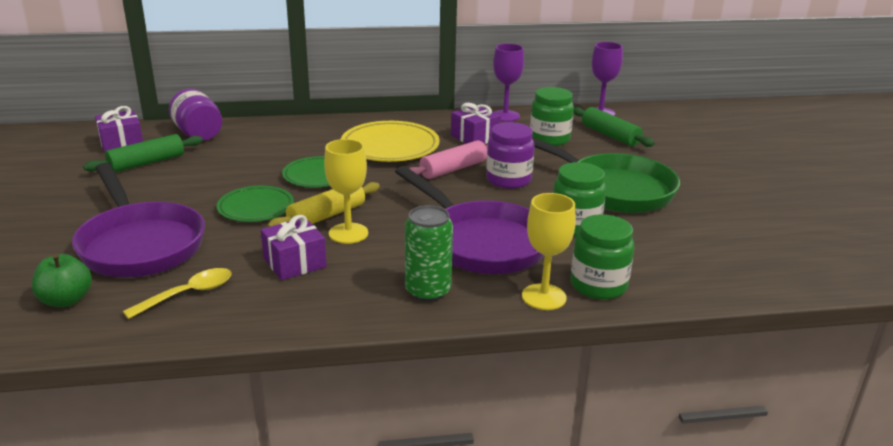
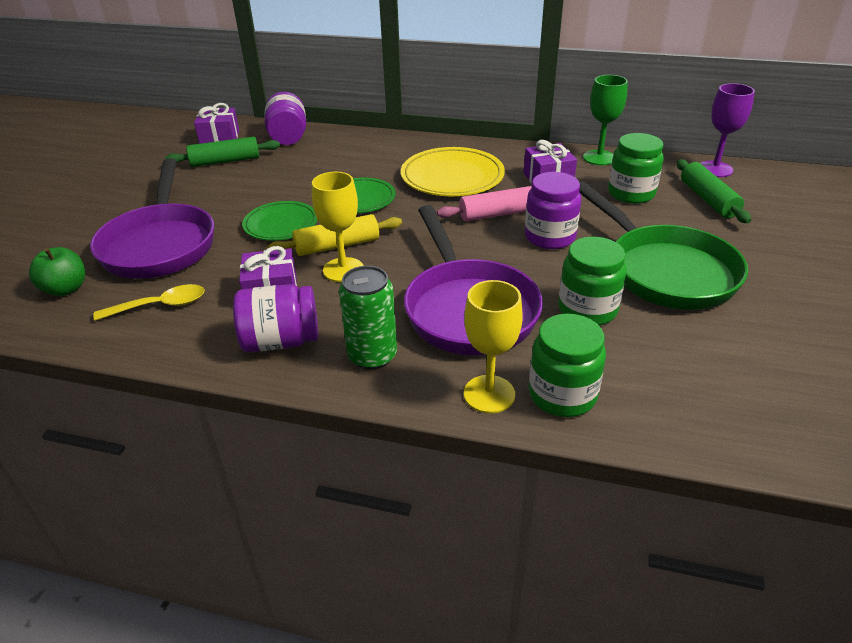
camera: 25 degrees right, 10 degrees up
(336, 297) = (281, 341): none -> purple jar
(505, 116) = (599, 158): purple goblet -> green goblet

